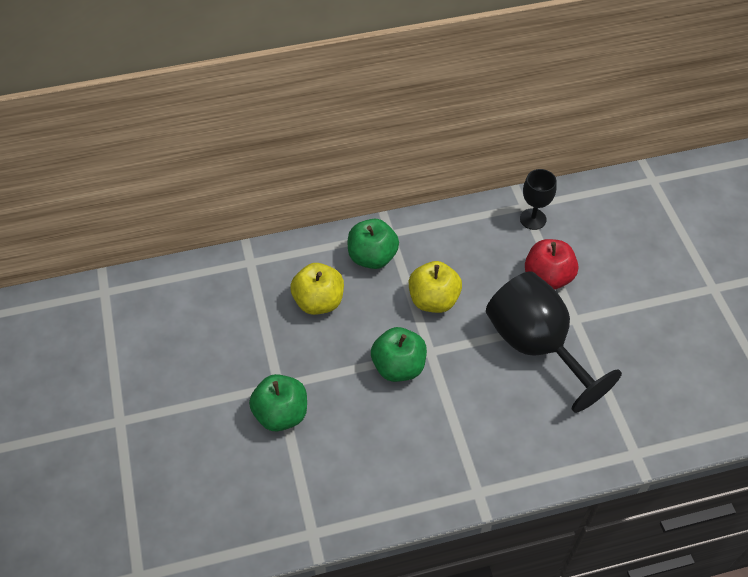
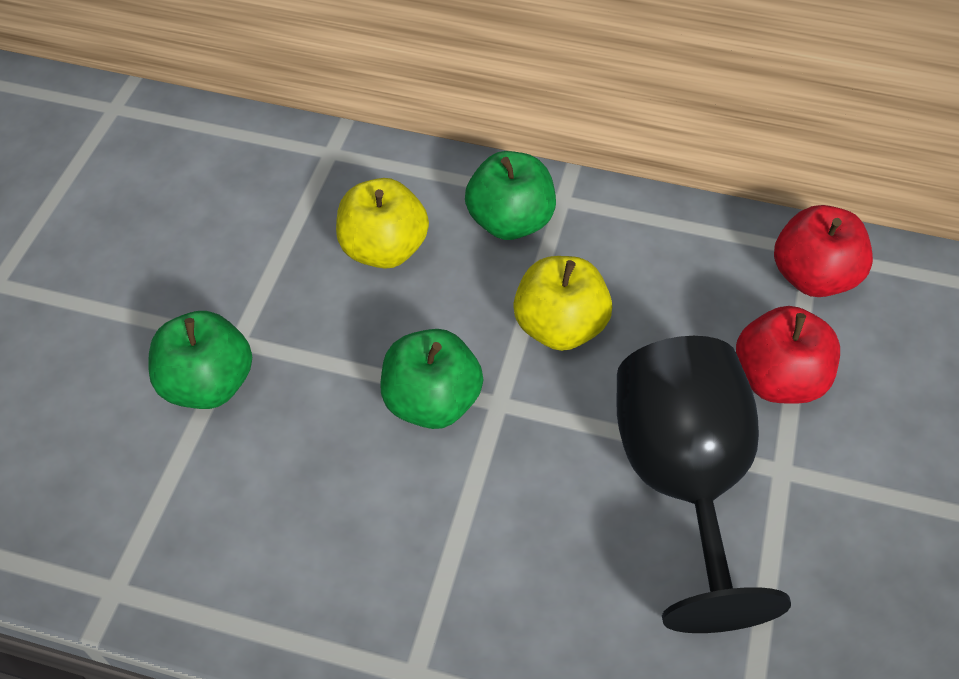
camera: 30 degrees right, 0 degrees up
(533, 219) = (812, 277): black goblet -> red apple

